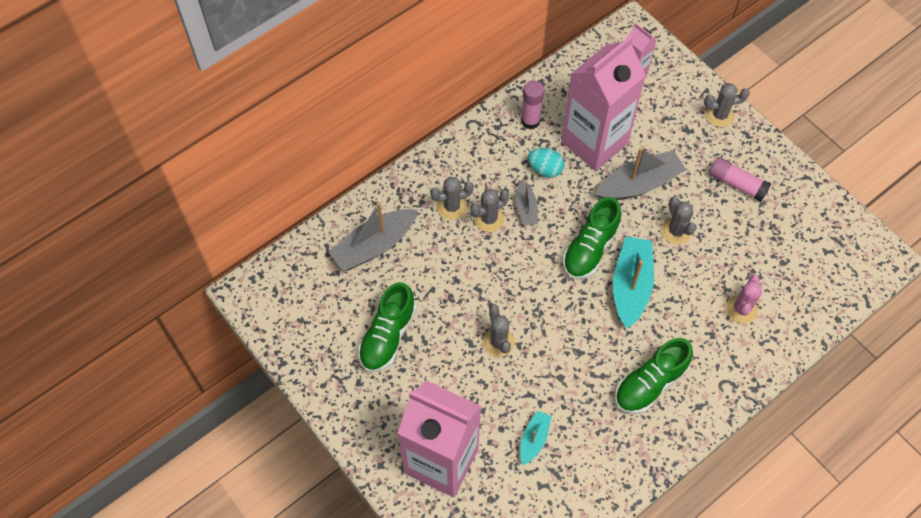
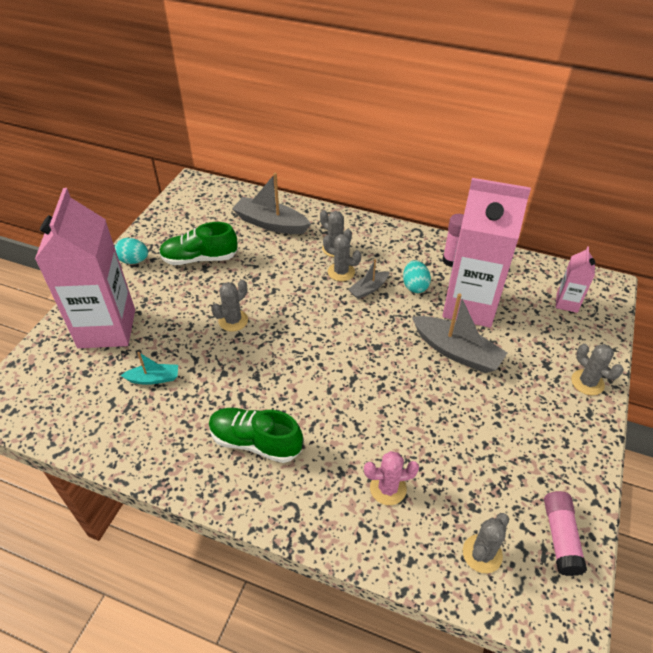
camera: 60 degrees right, 15 degrees down
(350, 402) = (134, 261): none -> turquoise egg
(590, 248) = (363, 344): green shoe -> none
(631, 286) = (347, 387): turquoise boat -> none
(676, 231) = (431, 398): grey cactus -> grey cactus (482, 554)
(737, 184) = (526, 427): pink glue stick -> pink glue stick (560, 537)

